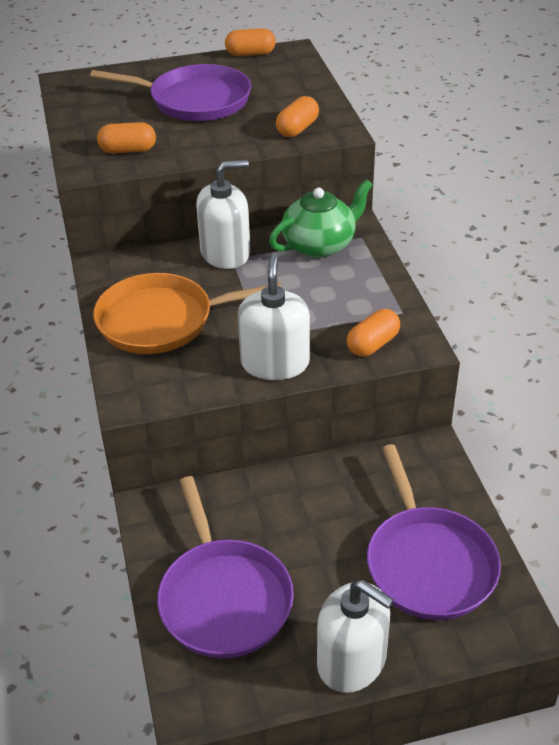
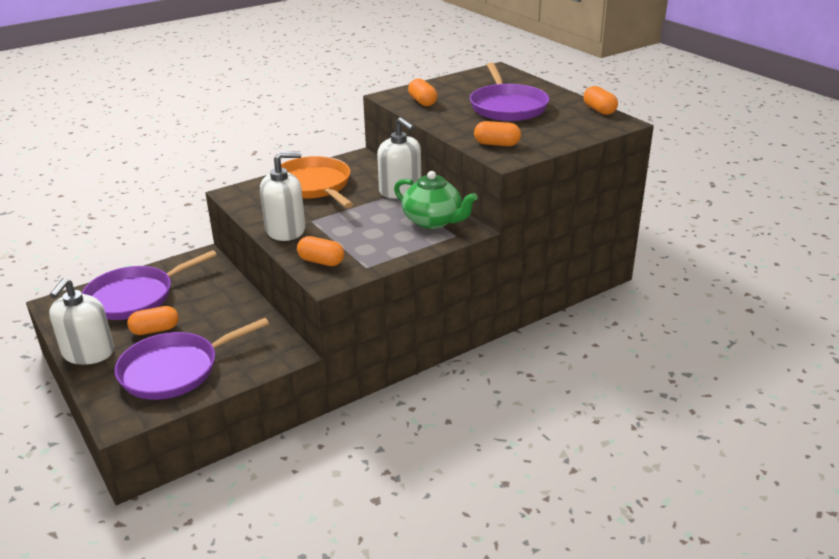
camera: 70 degrees right, 10 degrees down
(325, 578) = (155, 330): none -> orange capsule

